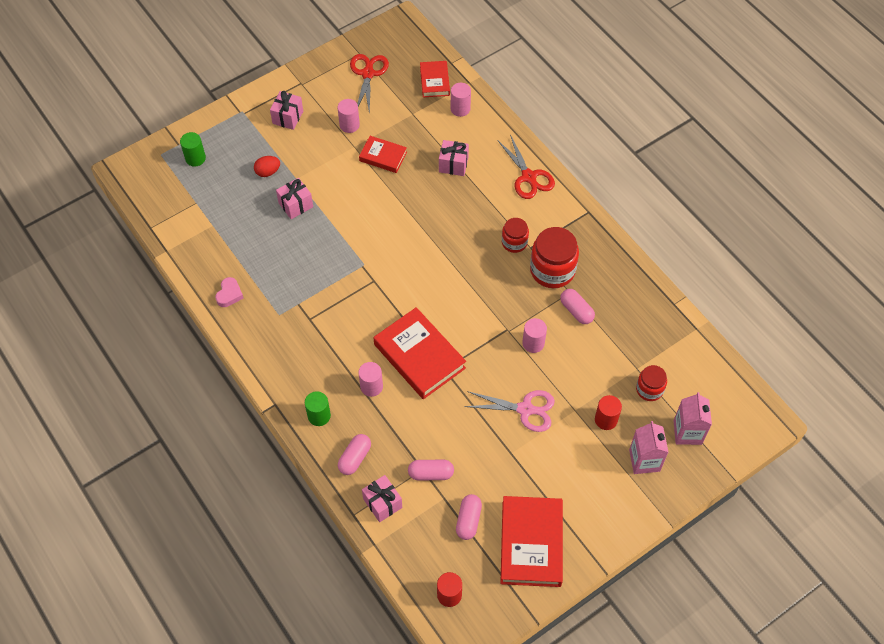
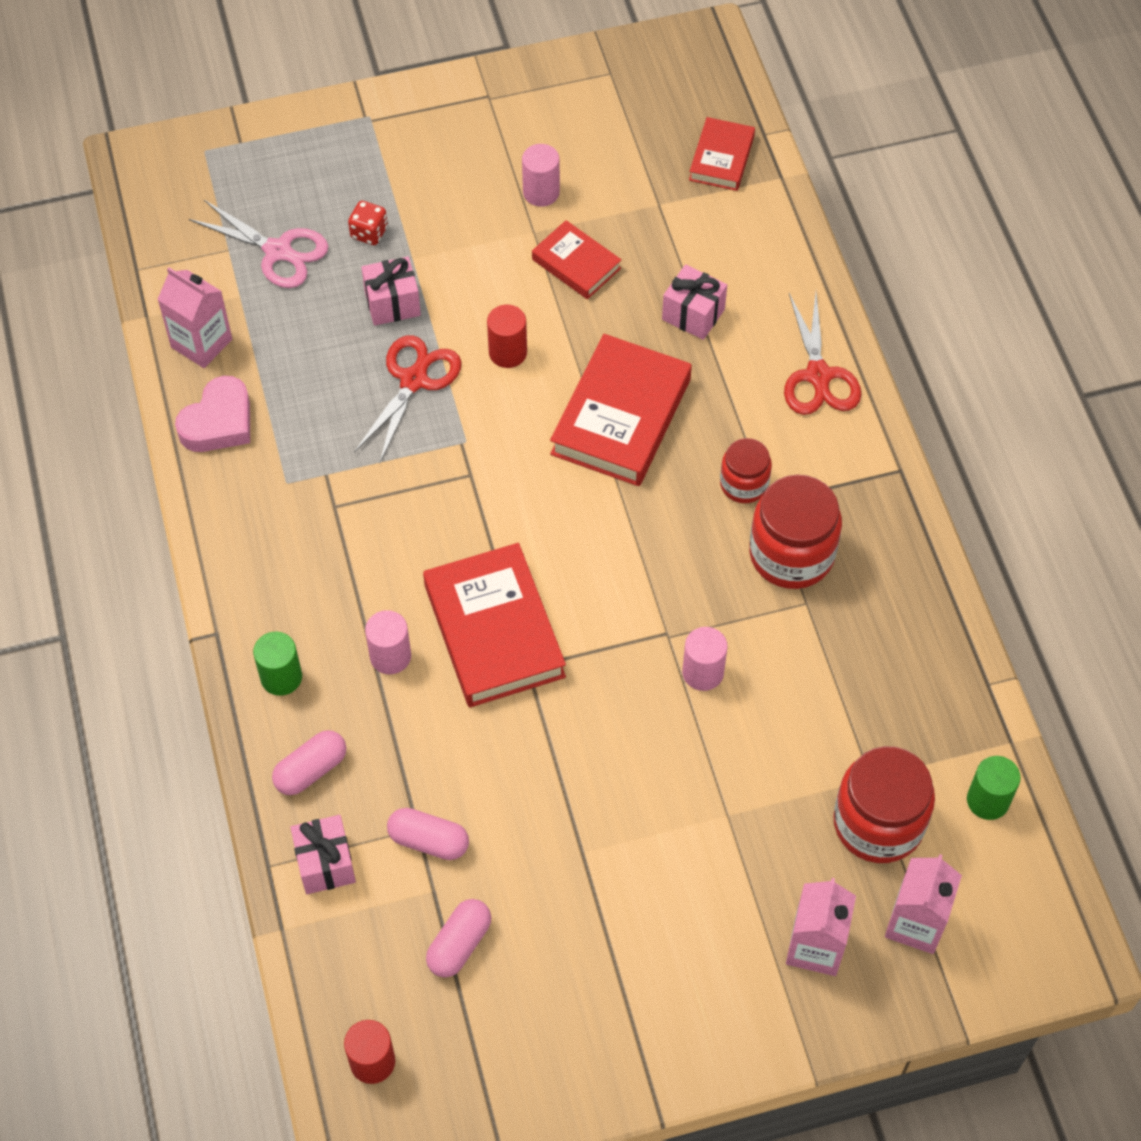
camera: 20 degrees right, 0 degrees up
(195, 158) = (258, 174): green cylinder -> green cylinder (988, 800)
(202, 256) = (201, 343): none -> pink carton
(229, 294) = (219, 422): pink heart -> pink heart, size x1.53
(268, 172) = (369, 233): red egg -> red dice
(288, 117) = (441, 149): pink gift -> none
(368, 74) = (610, 112): red scissors -> red scissors (413, 380)
(460, 109) = (746, 219): pink cylinder -> none
(525, 409) = (640, 784): pink scissors -> pink scissors (278, 251)
(531, 543) = (551, 1023): red book -> red book (621, 417)
(576, 311) = (804, 640): pink capsule -> none
(606, 419) = (776, 850): red cylinder -> red cylinder (508, 352)
(649, 389) = (878, 823): red jar -> red jar, size x1.73

